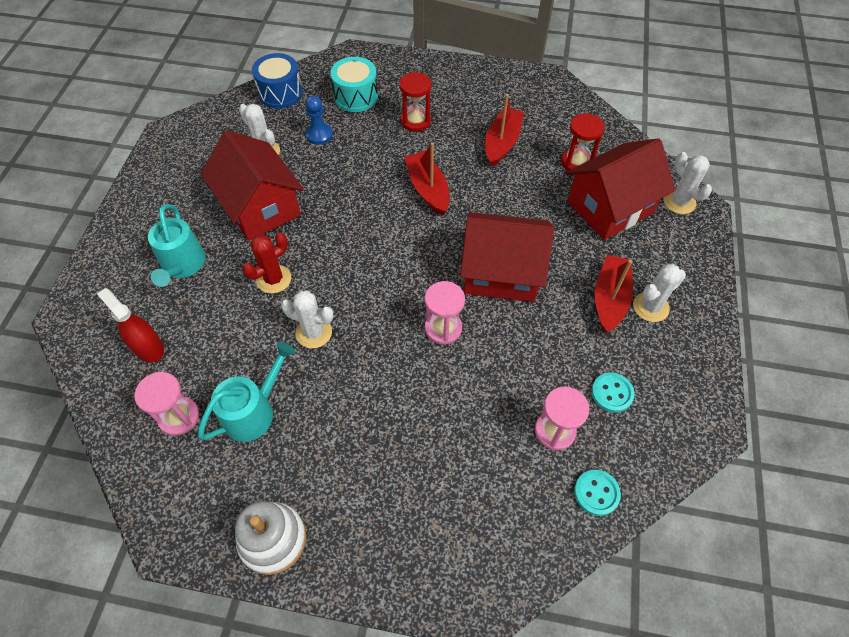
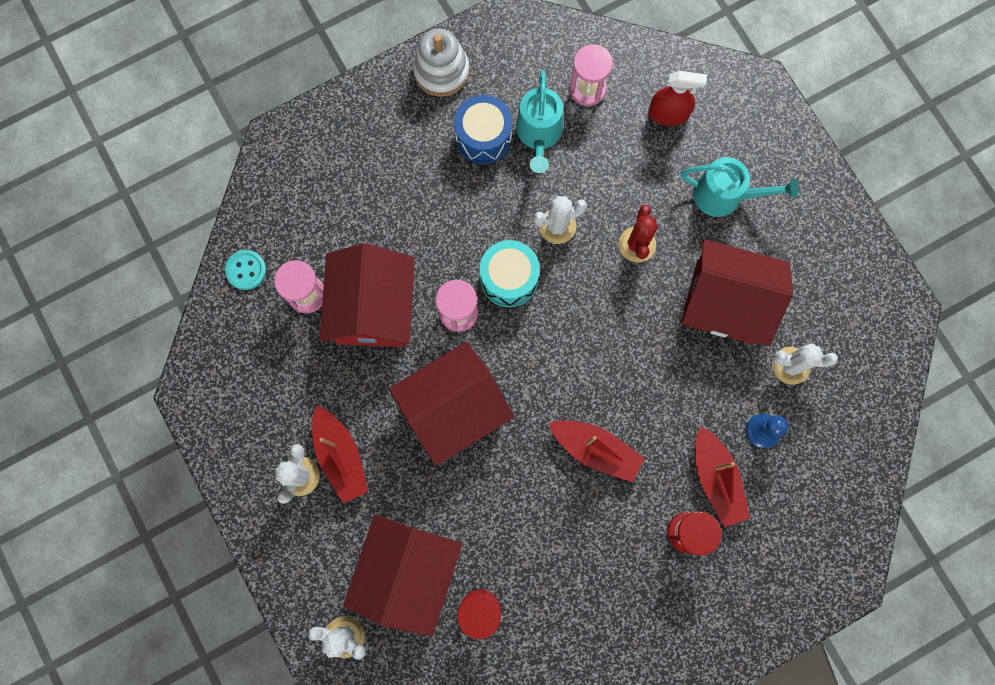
camera: 140 degrees right, 20 degrees up
(182, 265) = (724, 195): turquoise watering can -> turquoise watering can turned 150 degrees clockwise
(280, 93) = (860, 453): blue drum -> blue drum (483, 137)
(356, 96) = (780, 515): turquoise drum -> turquoise drum (509, 279)
(502, 143) = (575, 575): red boat -> red boat (716, 479)
(507, 379) = (373, 308): none -> red house
(612, 393) = (283, 362): turquoise button -> none

